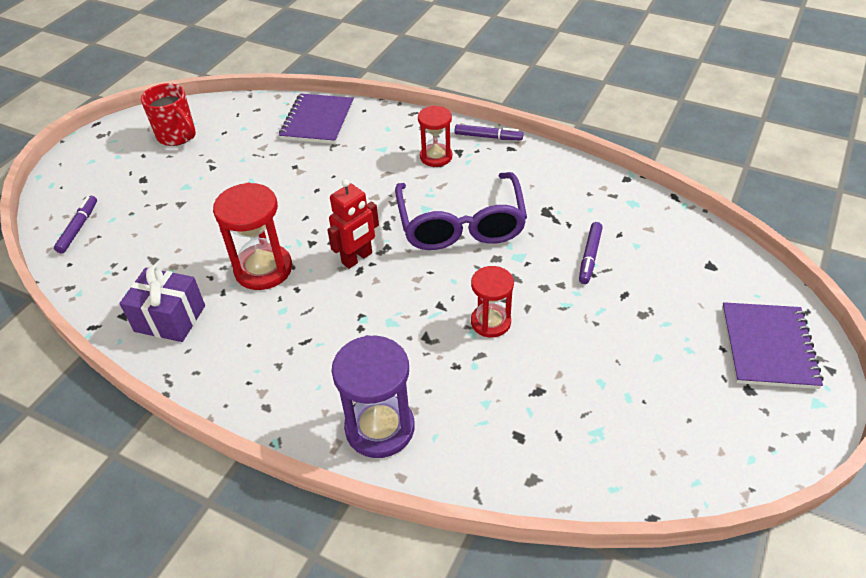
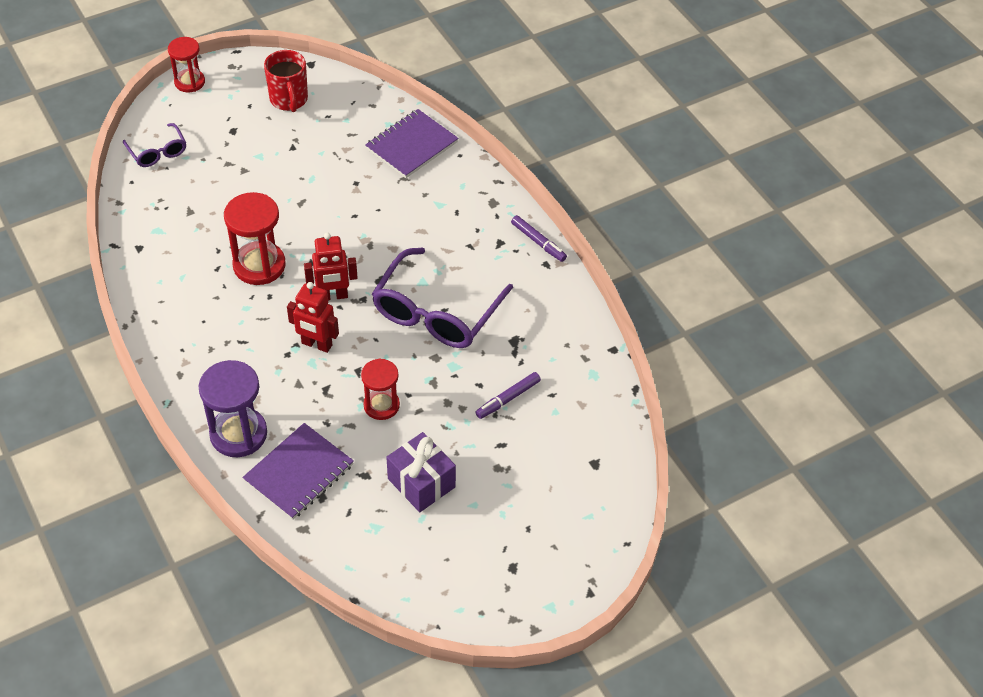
camera: 30 degrees right, 5 degrees up
(78, 228) = (158, 152): purple marker -> purple glasses
(170, 318) = (167, 269): purple gift -> purple gift (421, 483)
(380, 305) = (316, 344): none -> red robot
(436, 157) = (476, 237): red hourglass -> red hourglass (189, 82)
(768, 347) = (563, 549): purple notebook -> purple notebook (299, 473)

